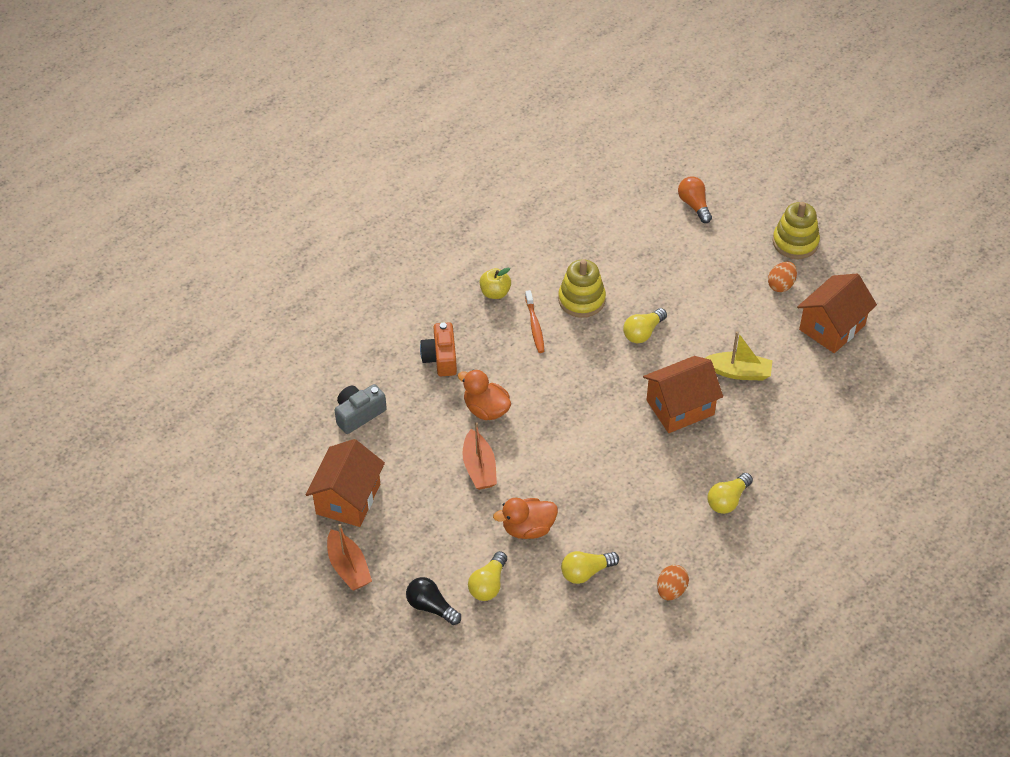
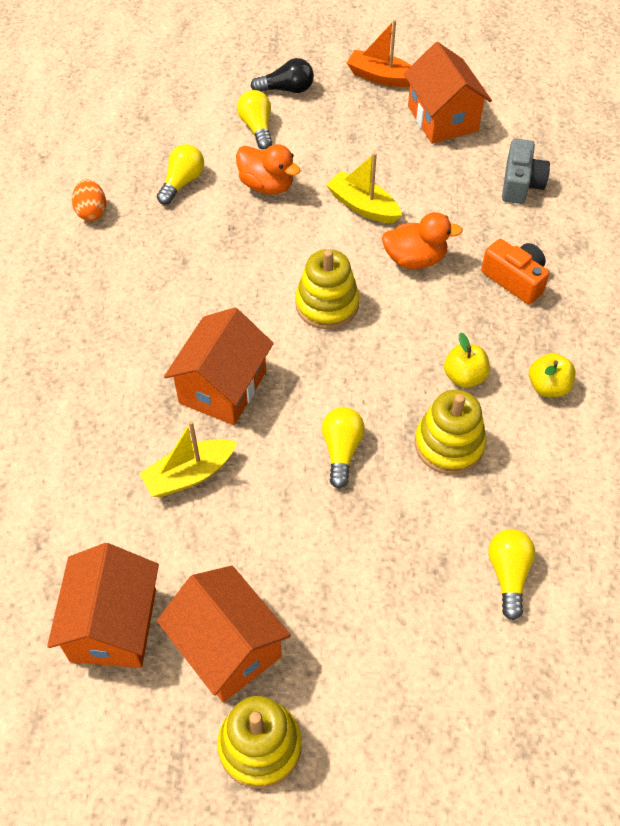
camera: 140 degrees right, 5 degrees up
(479, 468) = (363, 206): orange boat -> yellow boat
(528, 528) = (267, 185): orange duck -> orange duck turned 90 degrees clockwise
(535, 326) = (464, 376): orange toothbrush -> yellow apple
(571, 416) = (327, 304): none -> yellow stacking toy
(694, 205) = (452, 706): orange light bulb -> none
(728, 500) = (96, 321): yellow light bulb -> yellow light bulb (508, 575)
(781, 285) = (227, 648): orange egg -> orange house

